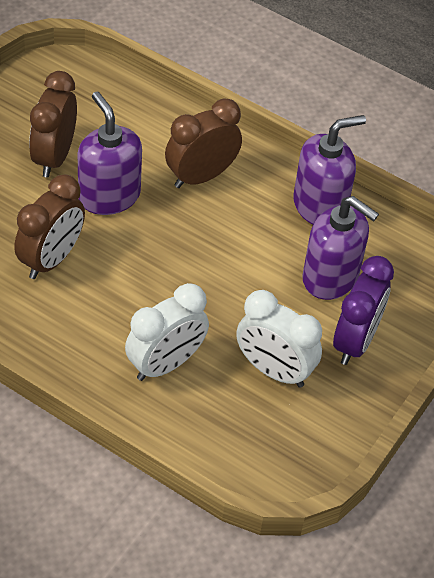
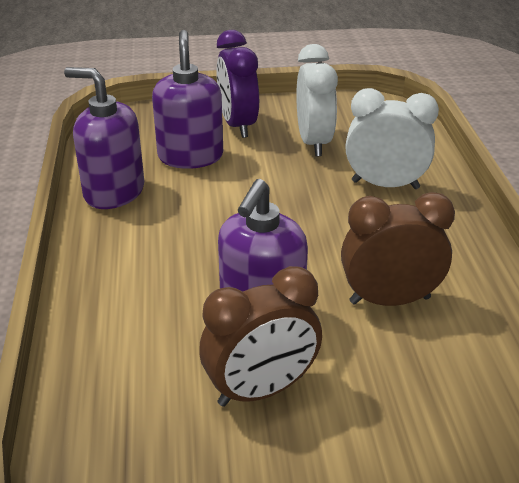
camera: 125 degrees left, 15 degrees down
(201, 176) = (157, 271): brown clock -> none
(355, 341) = (237, 125): purple clock -> purple clock turned 90 degrees counterclockwise

